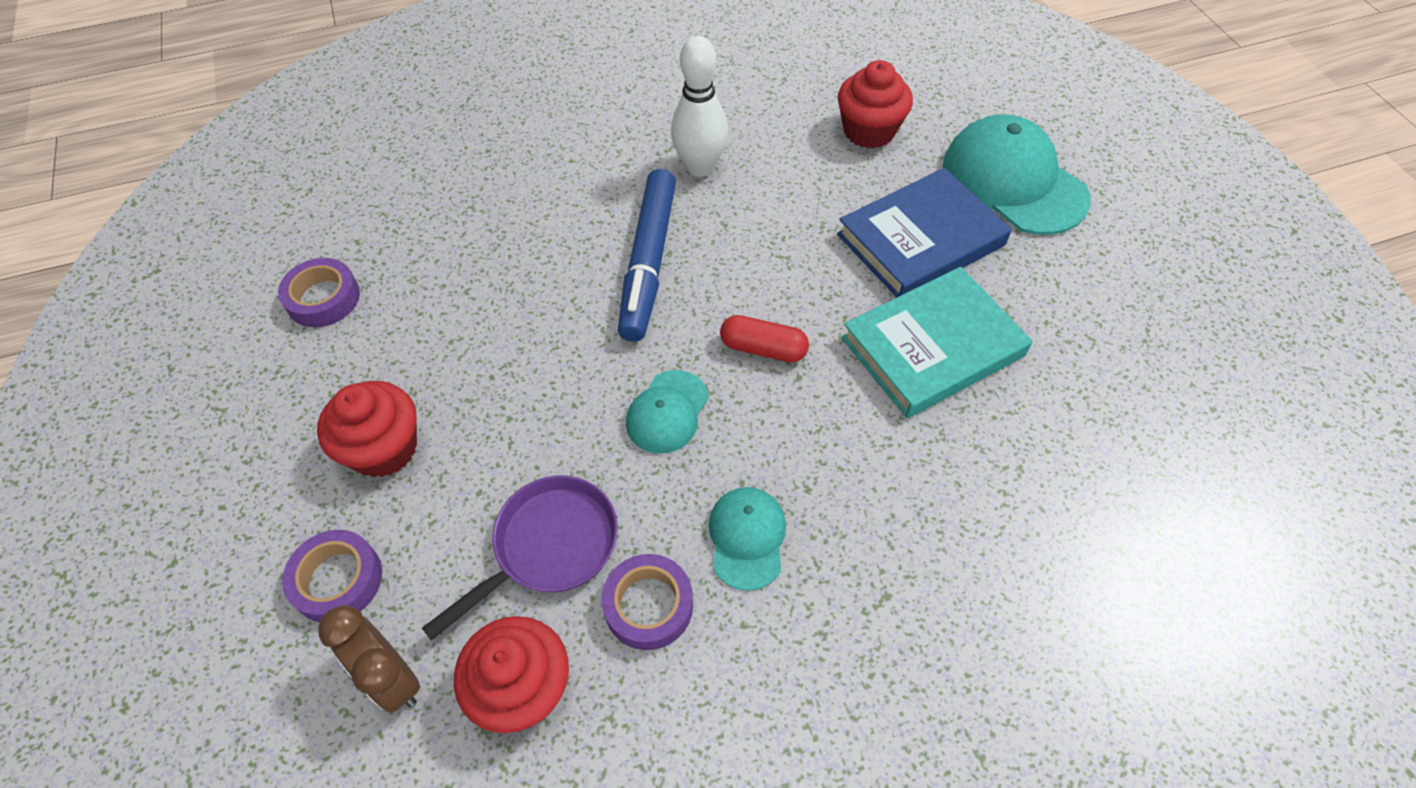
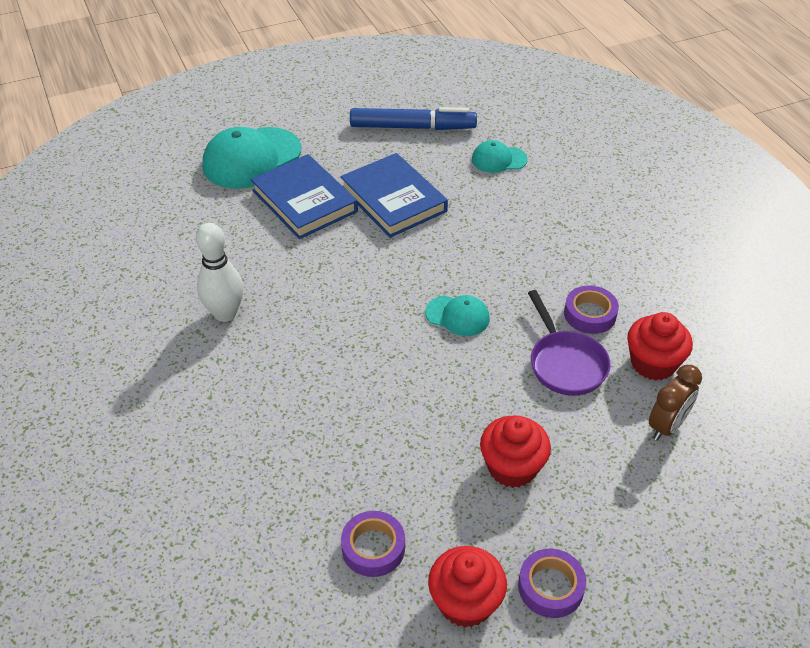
camera: 95 degrees left, 10 degrees down
(337, 580) = (615, 470): purple tape -> purple tape (550, 587)
(549, 547) = (565, 363): purple pan -> purple pan turned 150 degrees counterclockwise
(648, 262) = (327, 336): blue marker -> blue marker (412, 127)
(747, 538) = (538, 275): turquoise cap -> turquoise cap (499, 159)
(763, 348) = (401, 273): red capsule -> none
(869, 131) = (193, 222): red cupcake -> red cupcake (465, 602)
(932, 347) = (393, 199): turquoise book -> blue book

